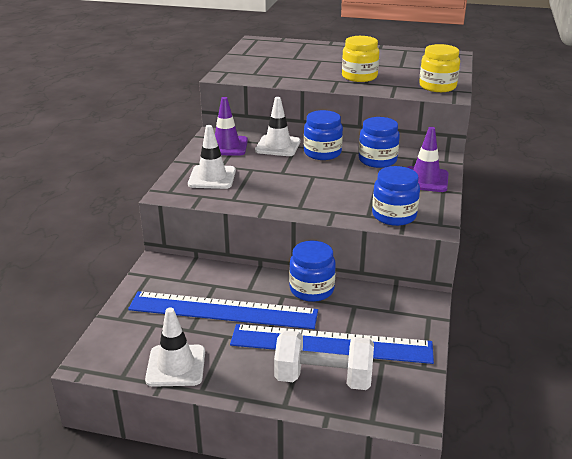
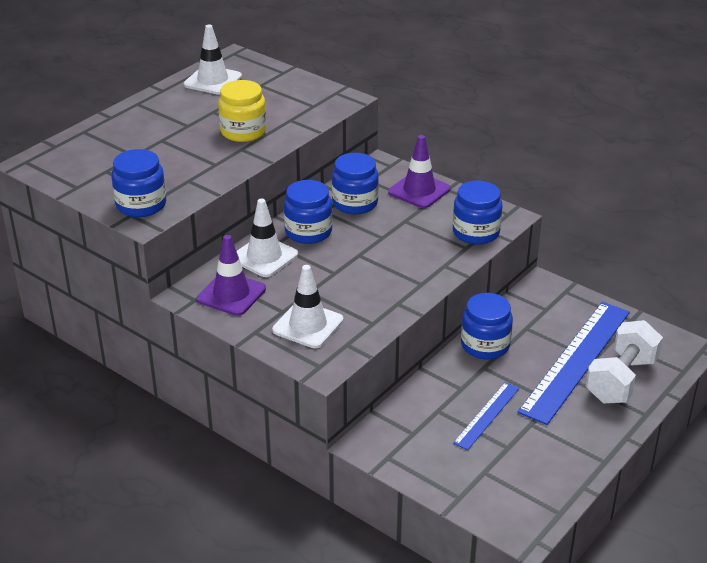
camera: 65 degrees left, 5 degrees up
(176, 366) = (561, 470): white traffic cone -> white traffic cone (213, 81)
(223, 310) = (487, 415): blue ruler -> blue ruler, size x0.51
(239, 71) = (141, 205): none -> blue jar
(437, 86) = (317, 98): yellow jar -> none

